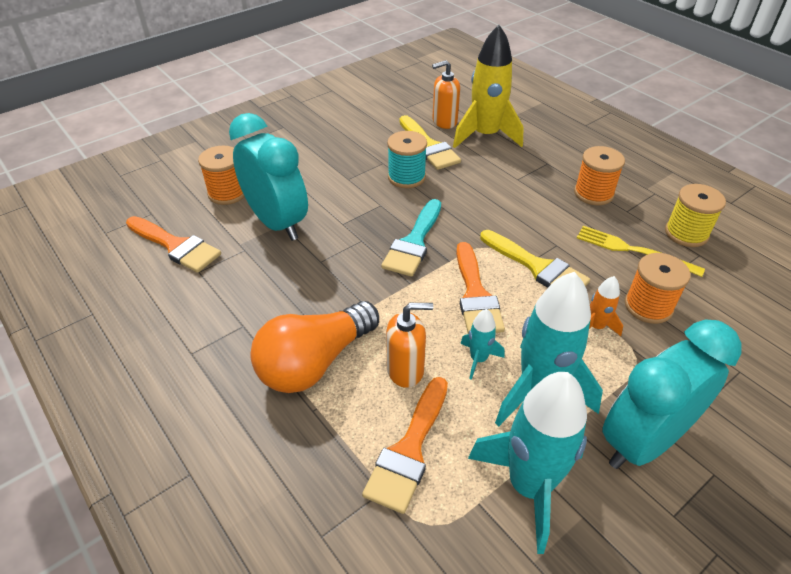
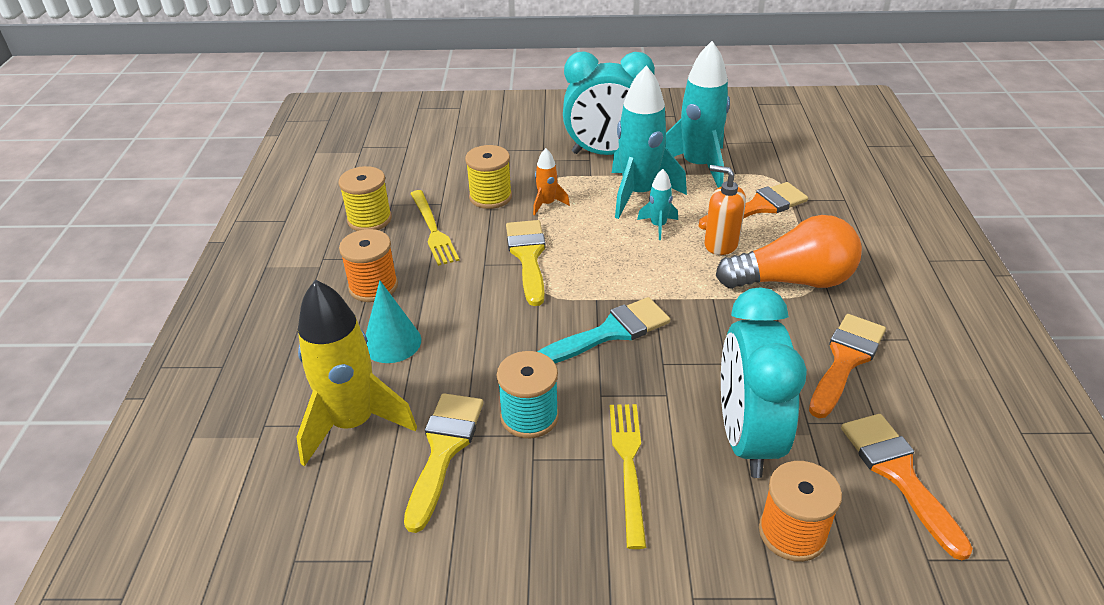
camera: 140 degrees left, 5 degrees down
(332, 181) = (628, 466): none -> yellow fork
(444, 122) = (364, 485): orange soap dispenser -> none
(475, 295) = (608, 263): orange brush -> orange brush (845, 360)
(528, 173) = (392, 342): none -> turquoise cone
(648, 306) = (490, 197): orange spool -> yellow spool

